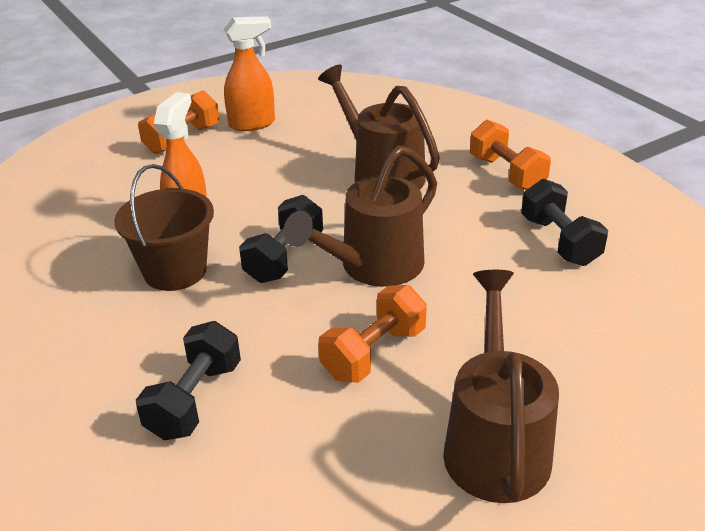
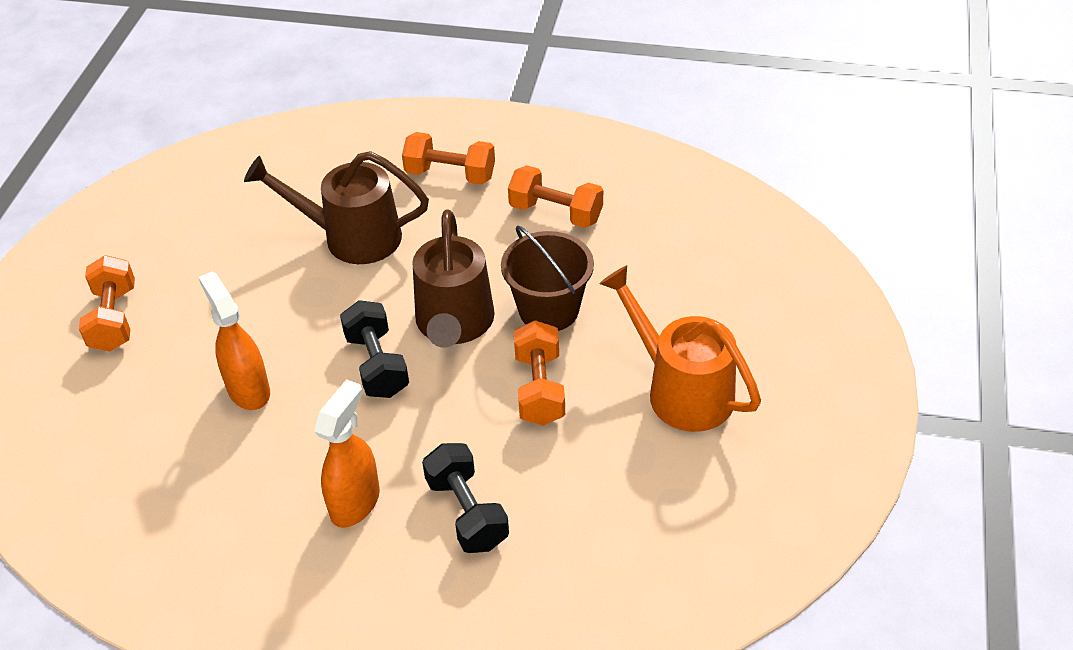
camera: 45 degrees left, 10 degrees up
(175, 271) = (305, 438): brown bucket -> brown bucket (548, 310)
(252, 124) = (160, 259): orange spray bottle -> orange spray bottle (355, 502)
(494, 442) = (680, 389): brown watering can -> orange watering can
(559, 241) = (556, 213): black dumbbell -> orange dumbbell

